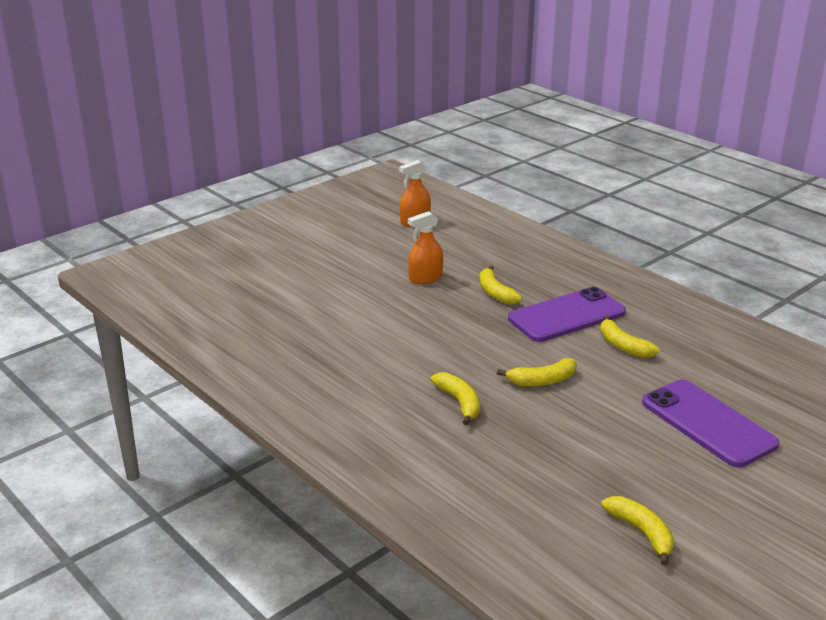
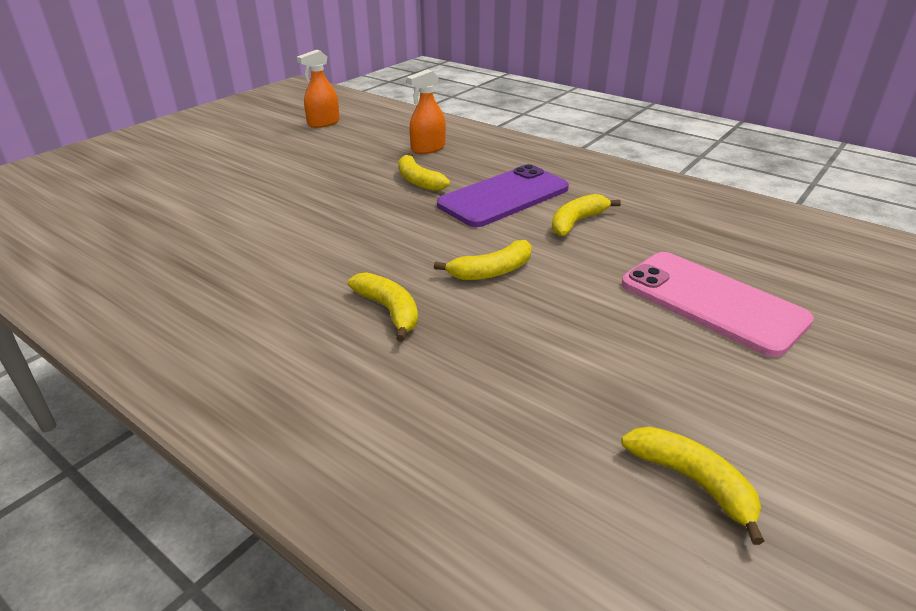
camera: 10 degrees left, 5 degrees up
(425, 278) = (337, 173): orange spray bottle -> orange spray bottle (428, 148)
(623, 346) = (577, 222): yellow banana -> yellow banana turned 90 degrees clockwise
(708, 423) = (712, 302): purple phone -> pink phone

